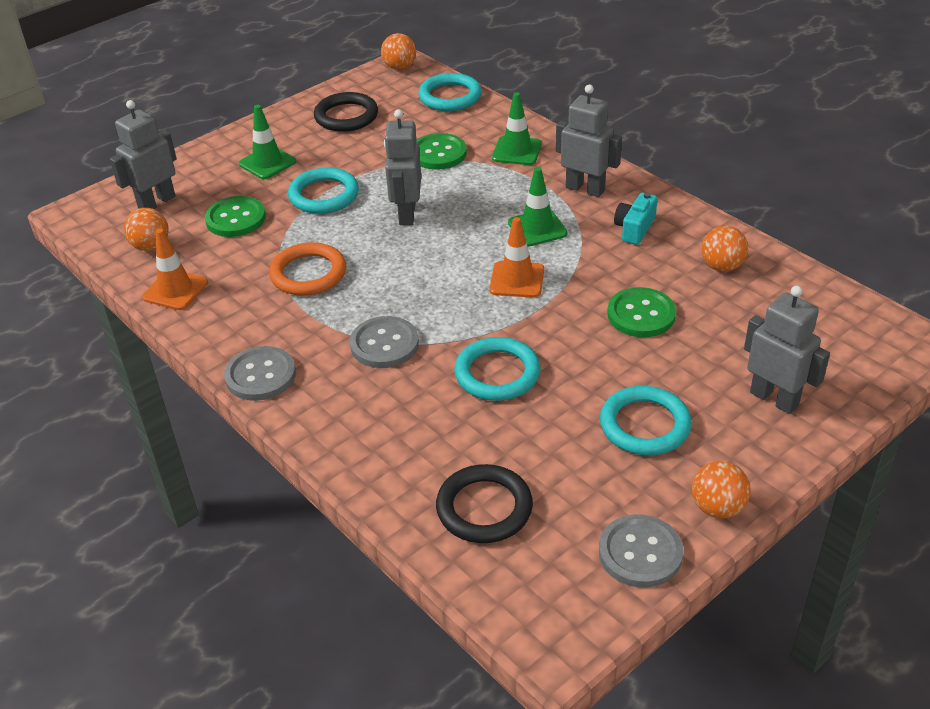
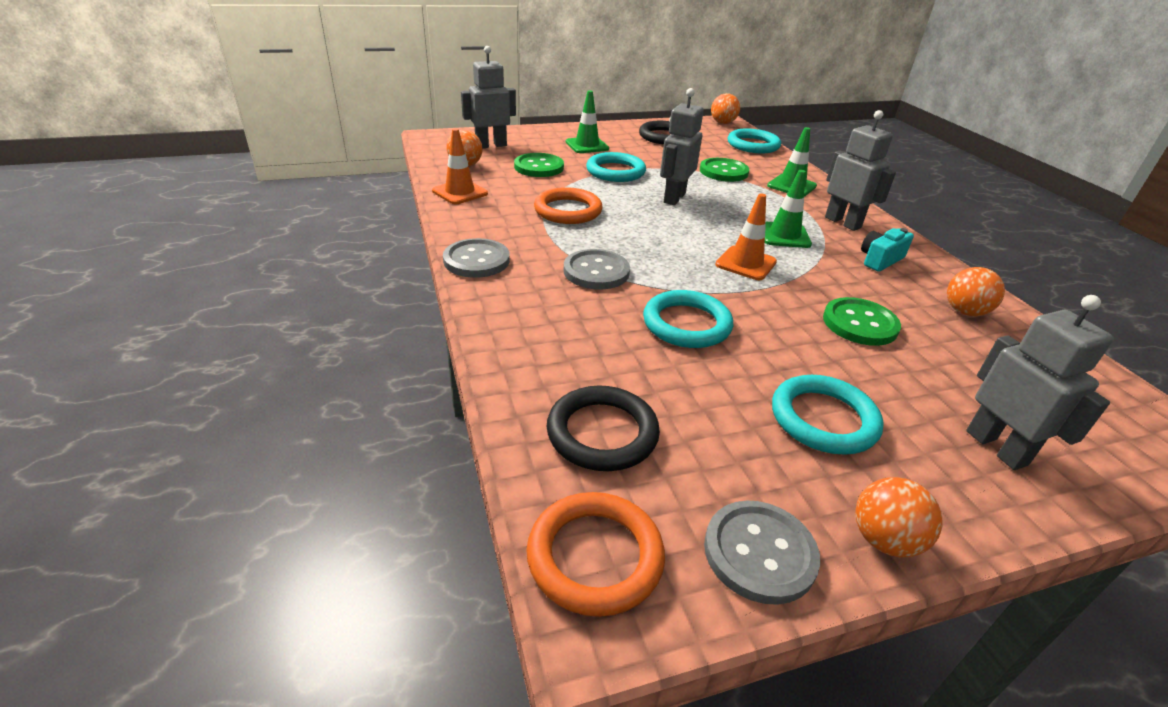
camera: 20 degrees right, 5 degrees down
(532, 604) = (595, 556): none -> orange ring

